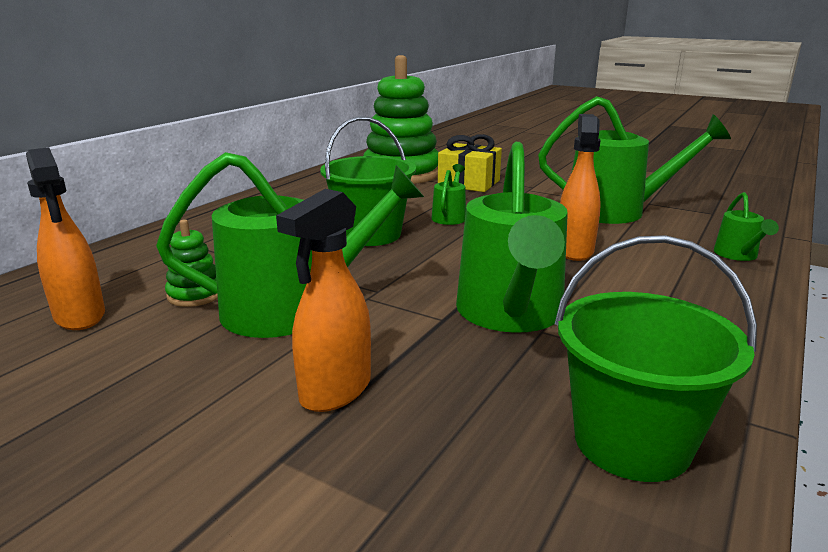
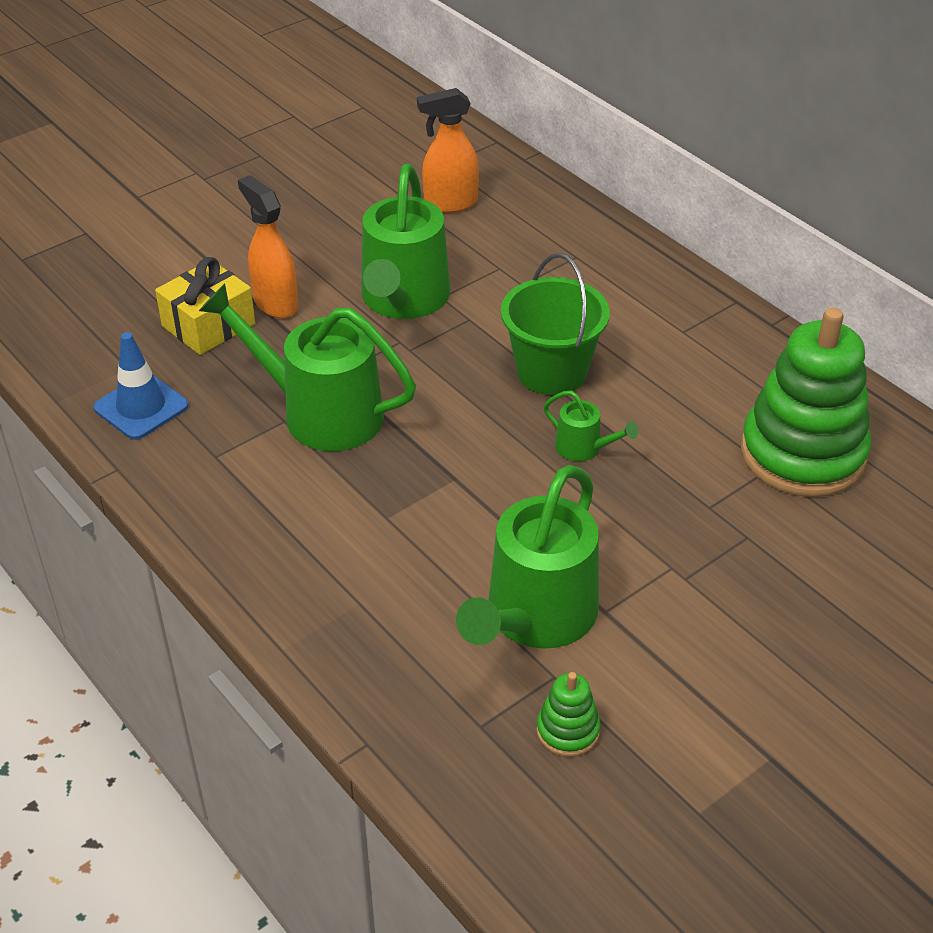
camera: 110 degrees right, 20 degrees up
(195, 294) = (458, 254): green stacking toy -> green stacking toy (568, 731)
(469, 183) = (728, 512): yellow gift -> yellow gift (208, 325)
(574, 250) = (427, 512): orange spray bottle -> none
(631, 442) = (141, 407): green bucket -> blue traffic cone
(738, 255) = (339, 648): green watering can -> none

